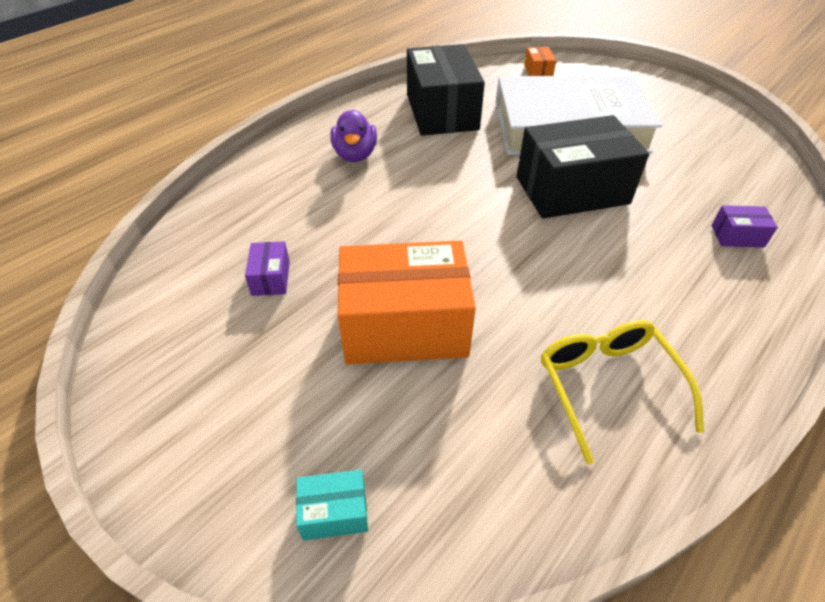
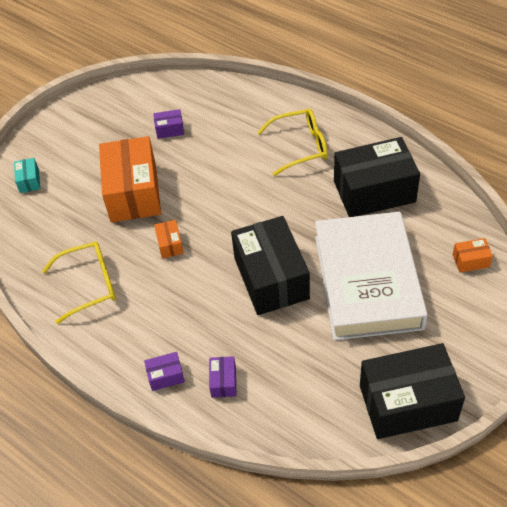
camera: 90 degrees right, 5 degrees up
(355, 155) = (300, 146): purple duck -> yellow glasses
(518, 282) = (170, 244): none -> orange box
(711, 118) = (407, 403): none -> black box
(750, 290) = (166, 376): none -> purple box

